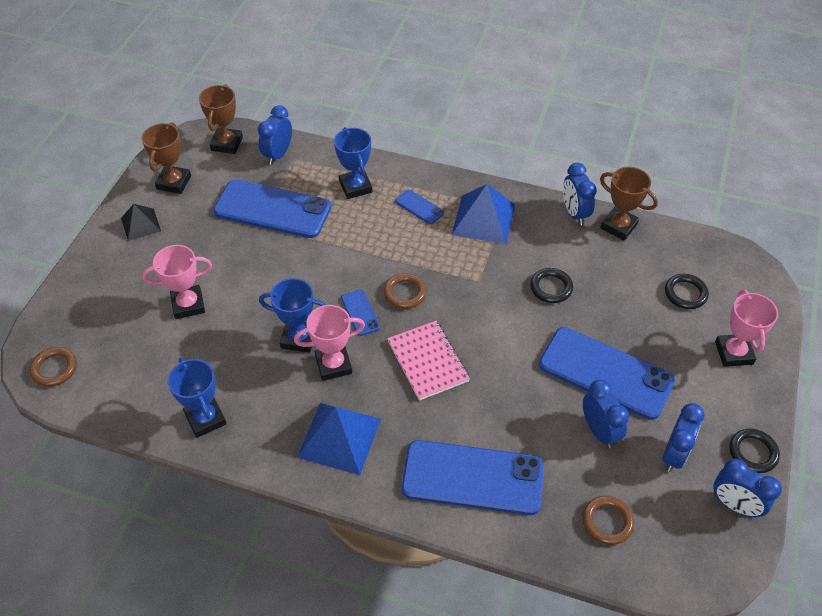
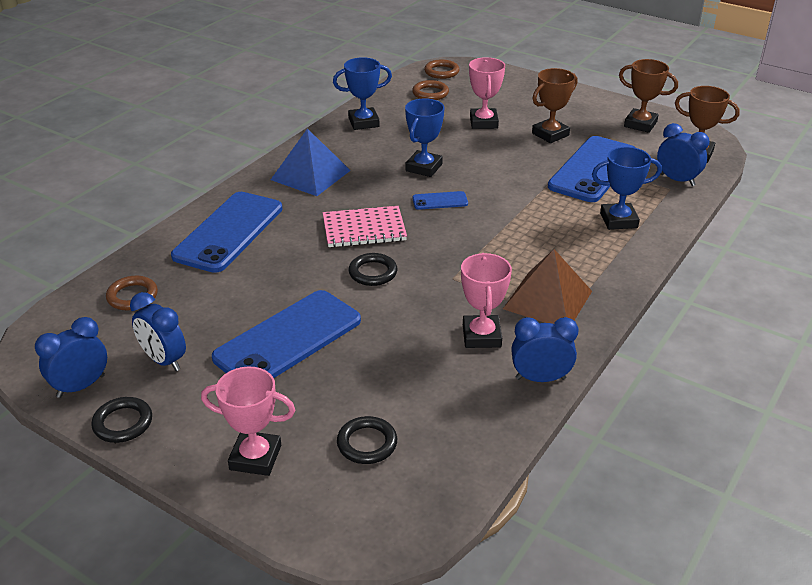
camera: 105 degrees right, 15 degrees down
(141, 224) = (587, 107): black pyramid -> none
(333, 365) = (386, 180): pink trophy -> pink trophy (481, 336)
(405, 293) = (454, 229): brown ring -> brown ring (430, 93)
(419, 207) = (578, 257): blue phone -> none
(483, 219) = (548, 299): blue pyramid -> brown pyramid
(551, 287) = (423, 328): black ring -> black ring (373, 272)
(599, 431) = (224, 316): blue clock -> none
(618, 226) = (506, 414): brown trophy -> brown trophy (550, 134)

